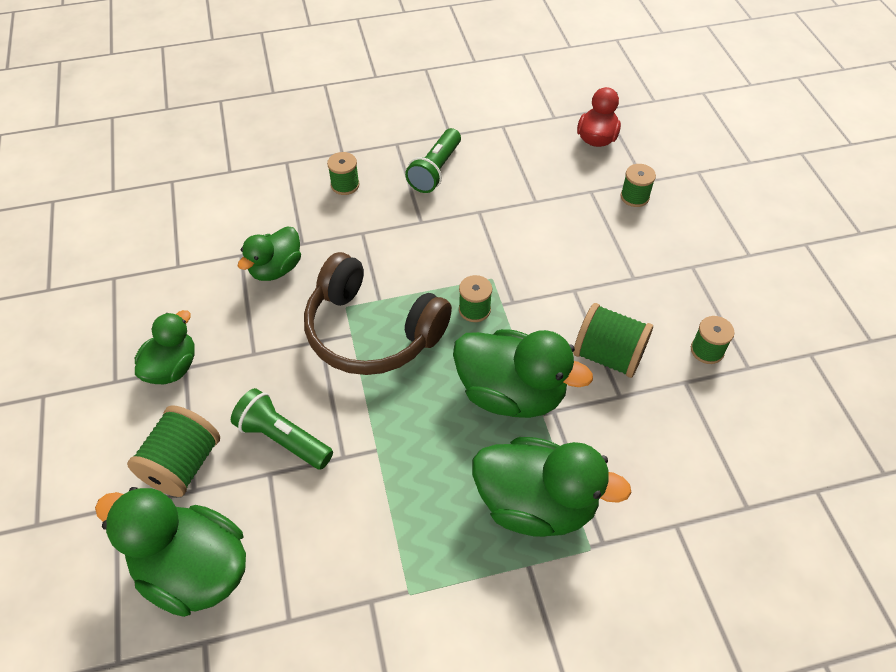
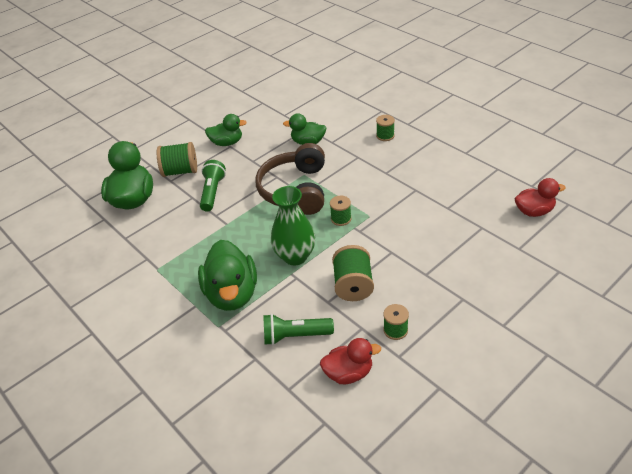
camera: 65 degrees right, 10 degrees down
(435, 170) = (430, 160): green flashlight -> green flashlight (295, 336)
(511, 393) = (295, 256): green duck -> green vase
(634, 197) = (498, 249): green spool -> none
(751, 429) = (348, 373): none -> red duck

